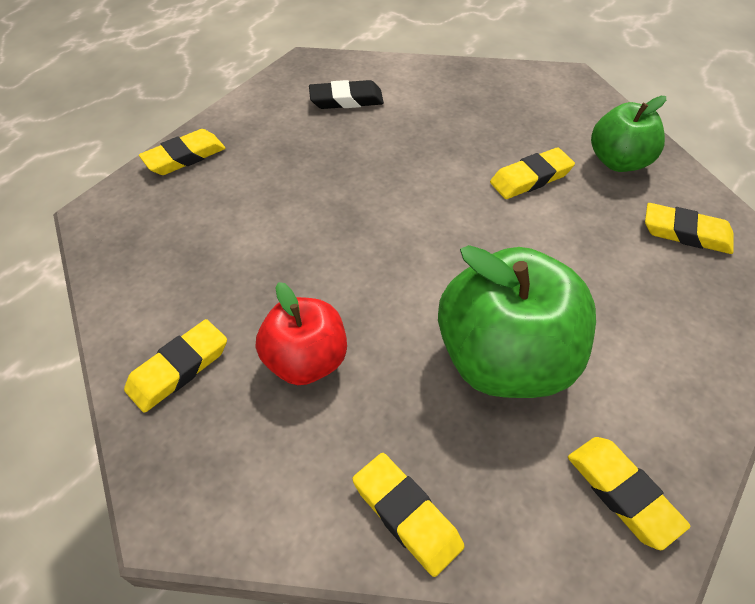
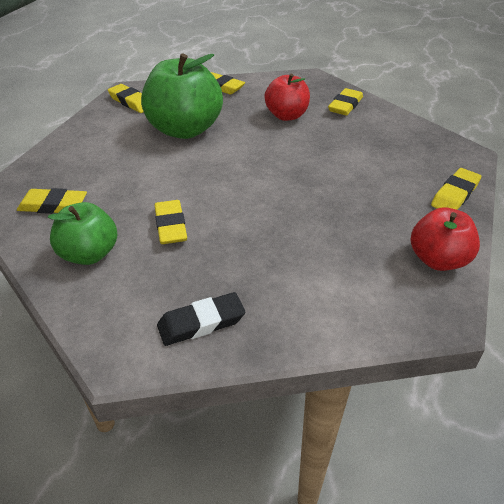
camera: 165 degrees right, 10 degrees down
(272, 98) = (438, 260): none -> red apple
(346, 100) = (366, 272): black eraser -> black eraser (201, 322)
(530, 178) = (171, 226): yellow eraser -> yellow eraser turned 60 degrees counterclockwise

